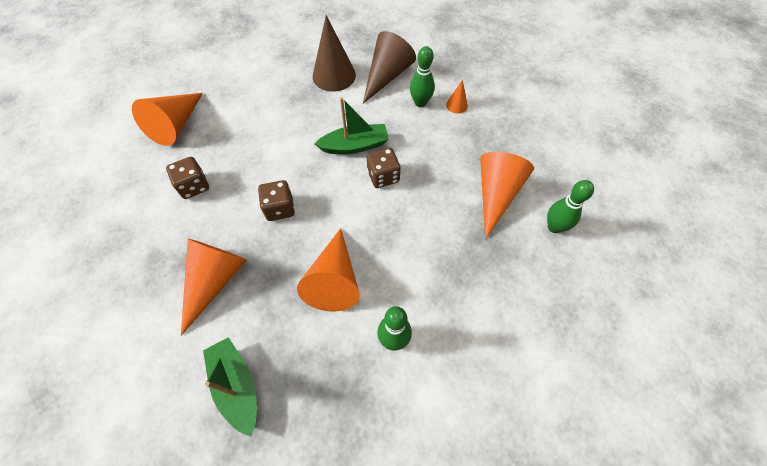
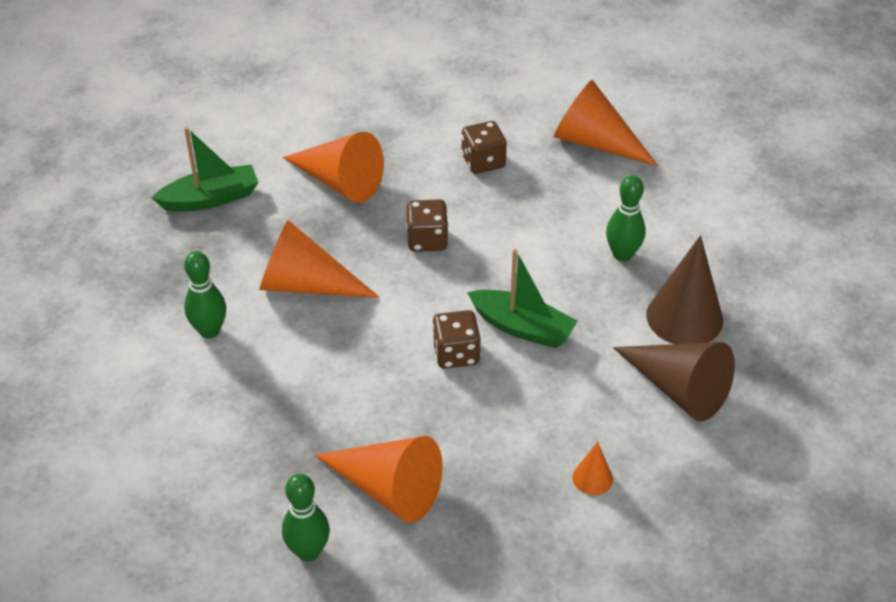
camera: 100 degrees right, 15 degrees down
(355, 146) = (522, 327): green boat -> green boat turned 60 degrees counterclockwise
(420, 103) = (605, 426): green bowling pin -> green bowling pin (622, 255)

